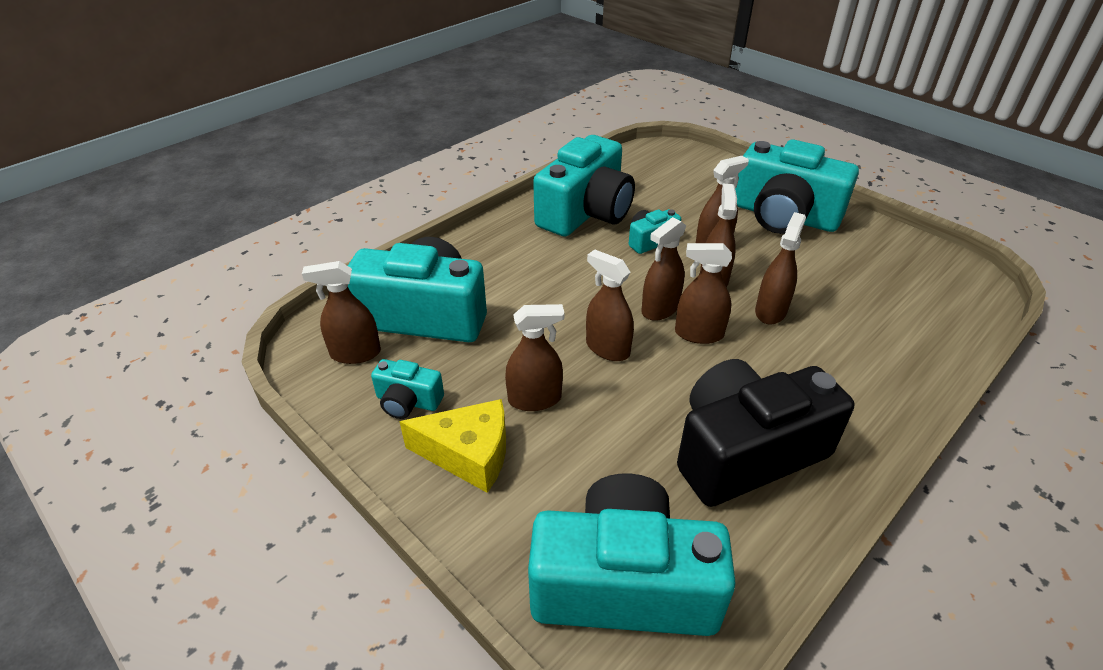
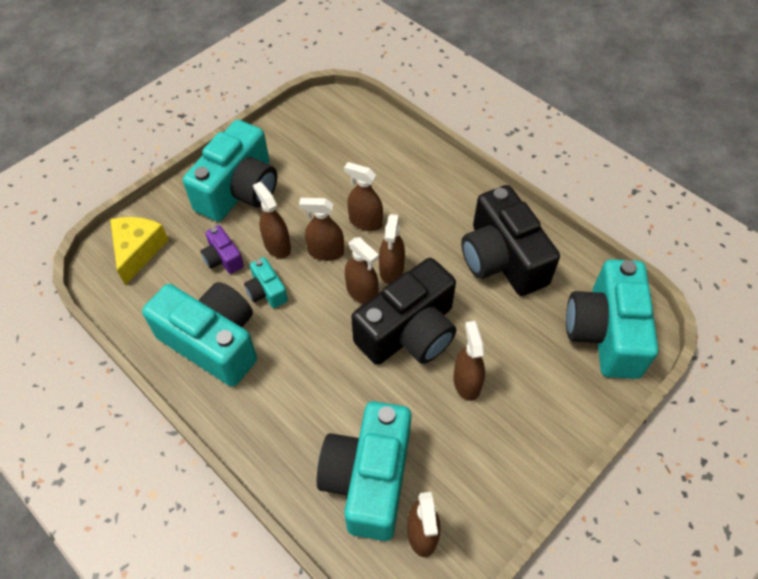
camera: 90 degrees left, 15 degrees up
(408, 401) = (476, 477): turquoise camera -> none
(469, 454) = (524, 425): yellow cheese -> yellow cheese (138, 251)
(607, 348) = (409, 331): brown spray bottle -> black camera
(687, 212) = (223, 258): none -> purple camera

